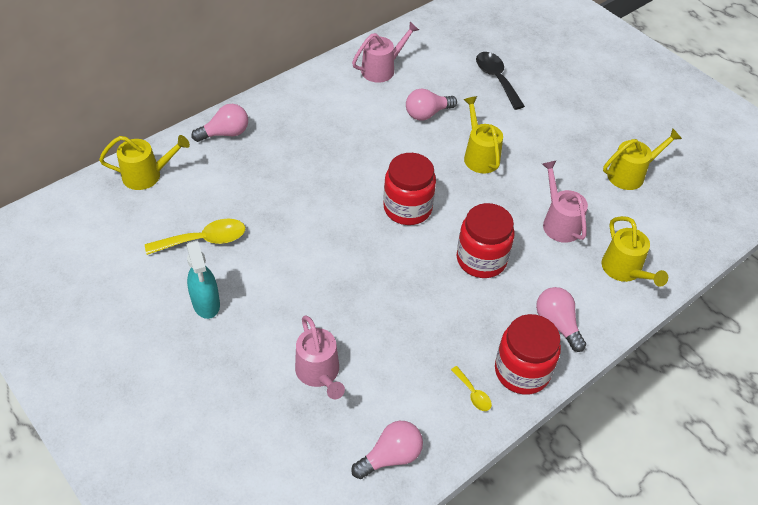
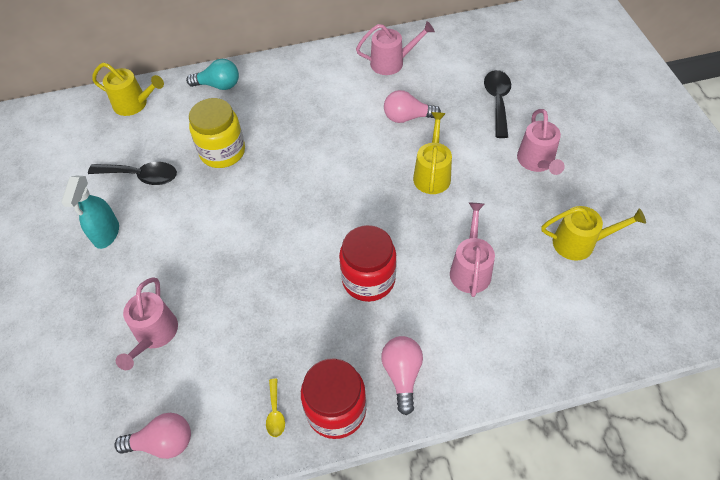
camera: 30 degrees right, 5 degrees up
(204, 240) = (141, 176): yellow spoon -> black spoon
(225, 133) = (219, 85): pink light bulb -> turquoise light bulb
(272, 193) = (222, 152): none -> yellow jar
(407, 208) = (331, 204): red jar -> none
(559, 120) = (537, 162): none -> pink watering can
(624, 270) = (509, 345): yellow watering can -> none

